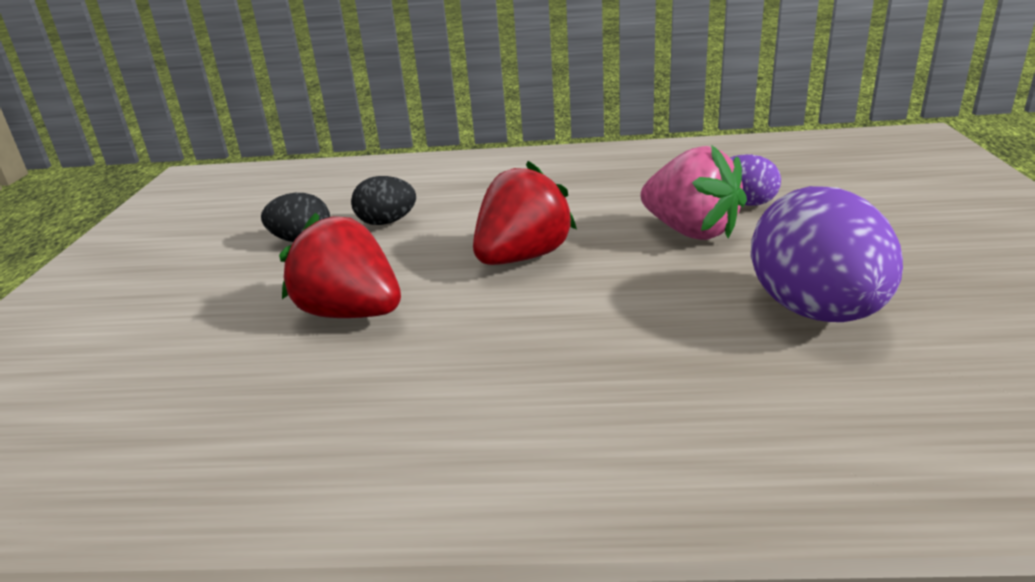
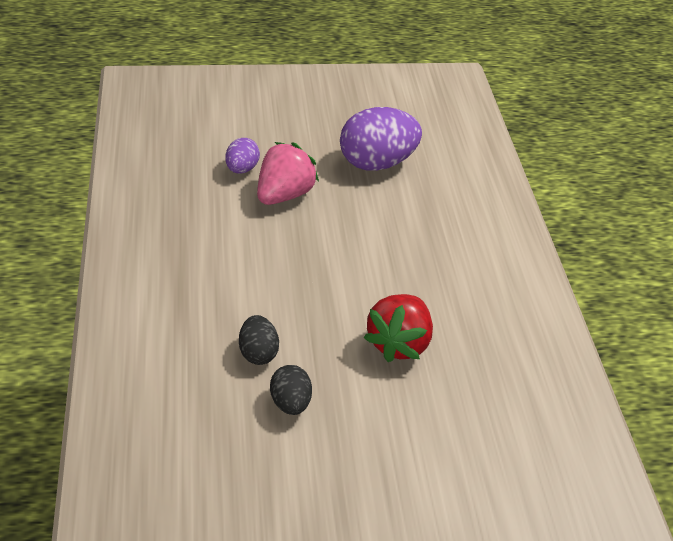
camera: 105 degrees left, 15 degrees up
(522, 257) = (320, 269): red strawberry -> none

